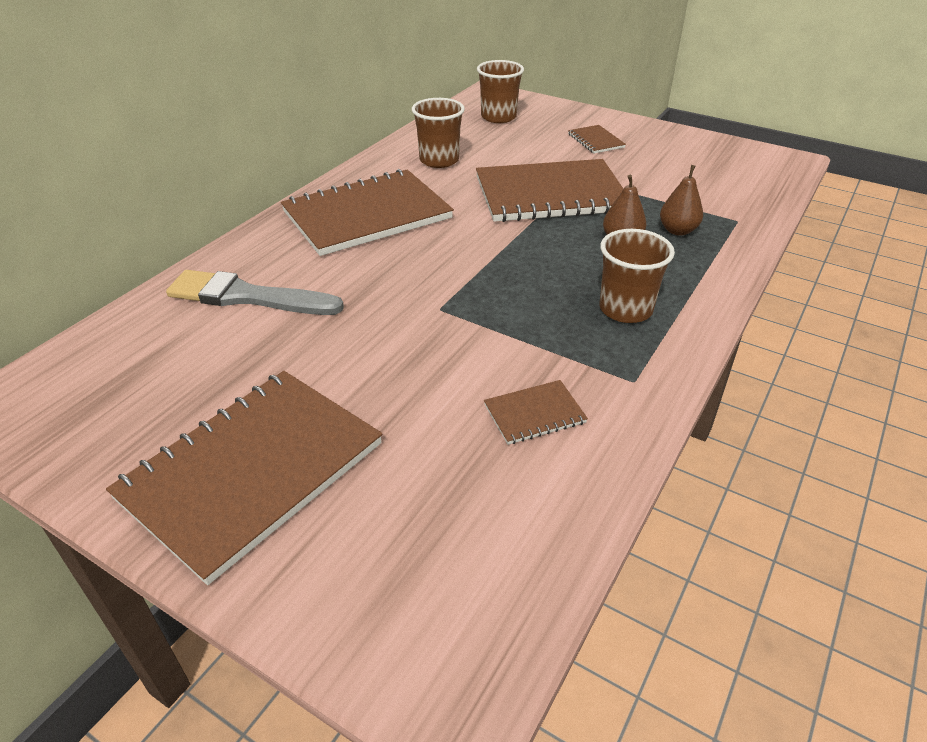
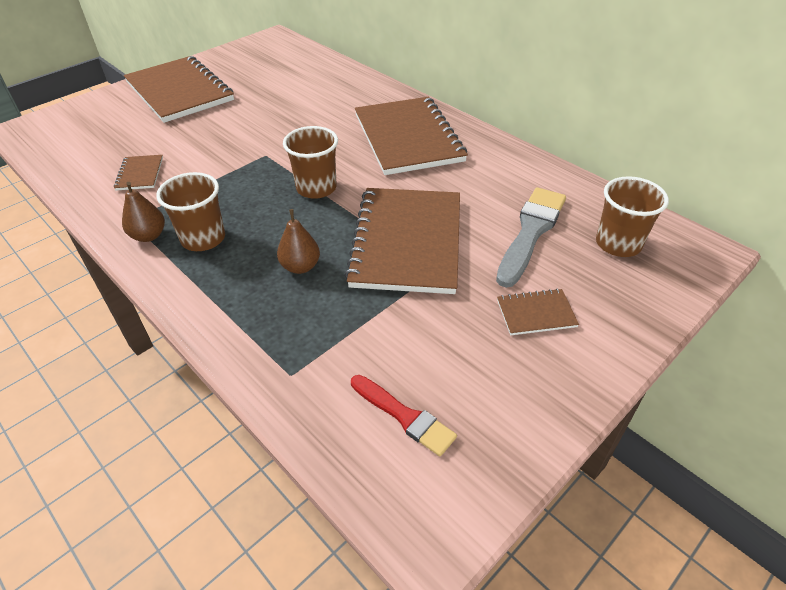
camera: 105 degrees right, 5 degrees up
(247, 297) = (324, 91): grey brush -> grey brush (531, 232)
(439, 160) = (502, 184): brown cup -> brown cup (316, 188)
(677, 230) = (296, 313): brown pear -> brown pear (149, 236)
(725, 175) = (404, 416): none -> red brush

